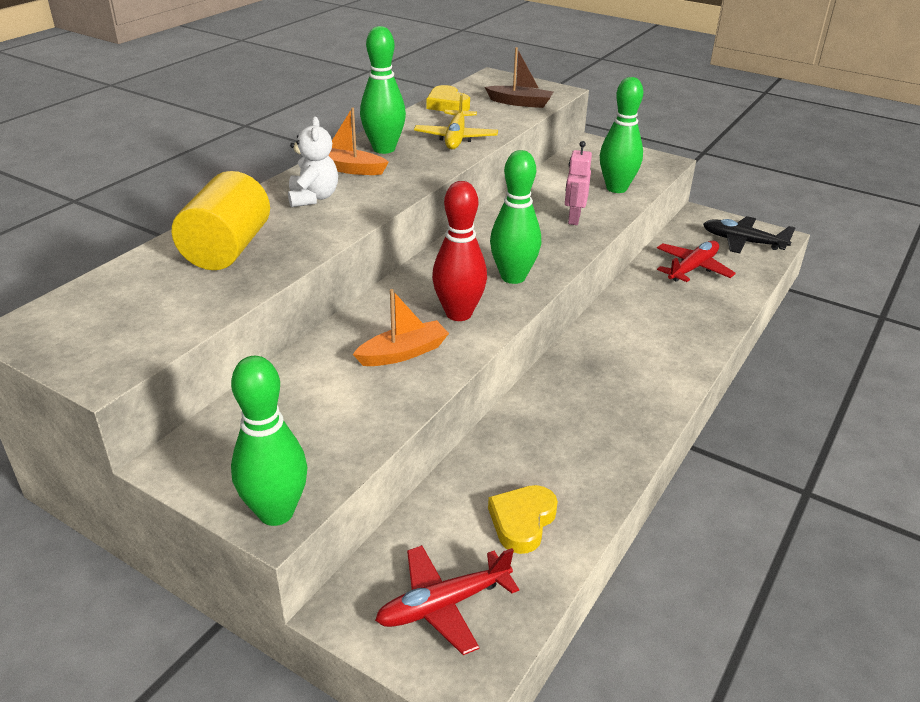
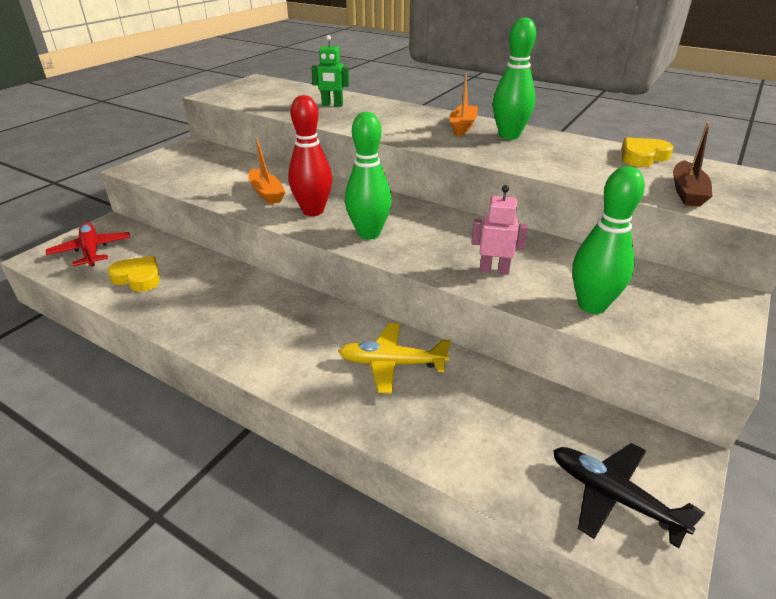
camera: 90 degrees right, 0 degrees up
(227, 249) = (332, 105): yellow cylinder -> green robot
(276, 512) = (137, 168): green bowling pin -> none
(313, 198) = (408, 119): white teddy bear -> none
(456, 138) = (553, 161): yellow plane -> yellow plane (391, 364)
(692, 268) = (508, 420): red plane -> none
(742, 242) = (613, 497): black plane -> black plane turned 75 degrees counterclockwise

